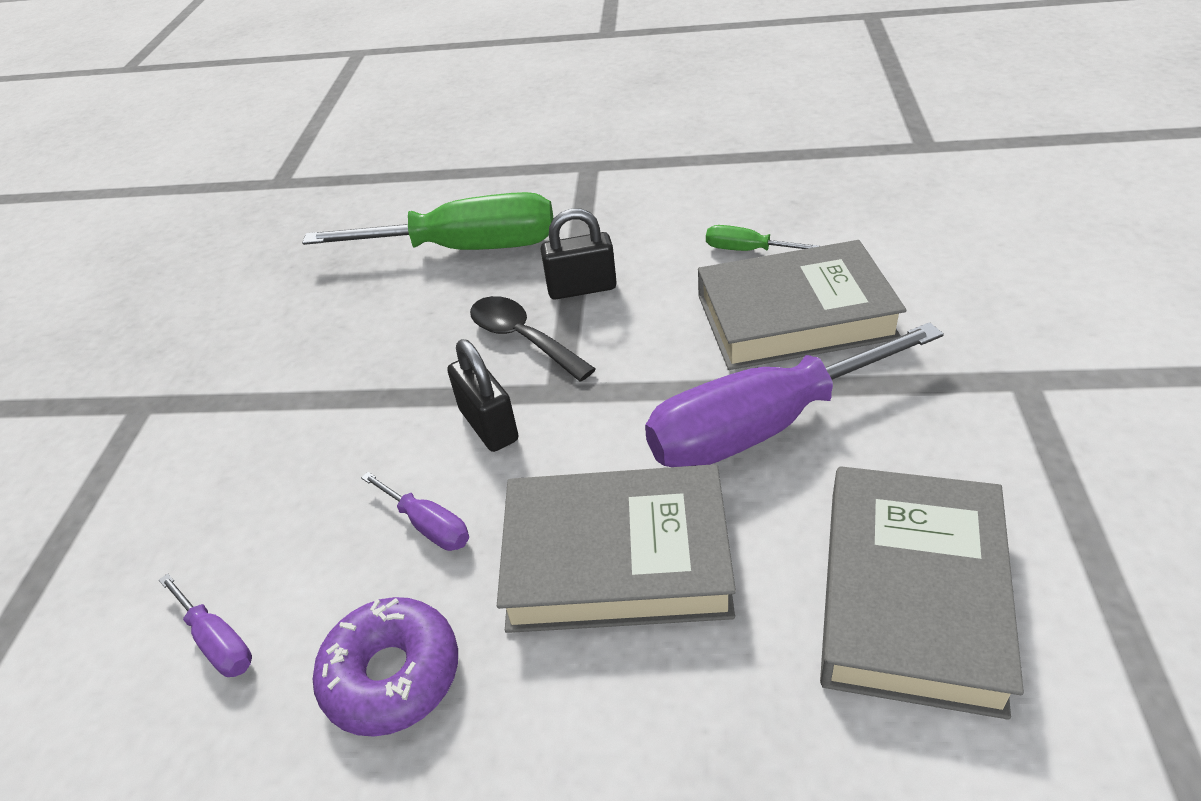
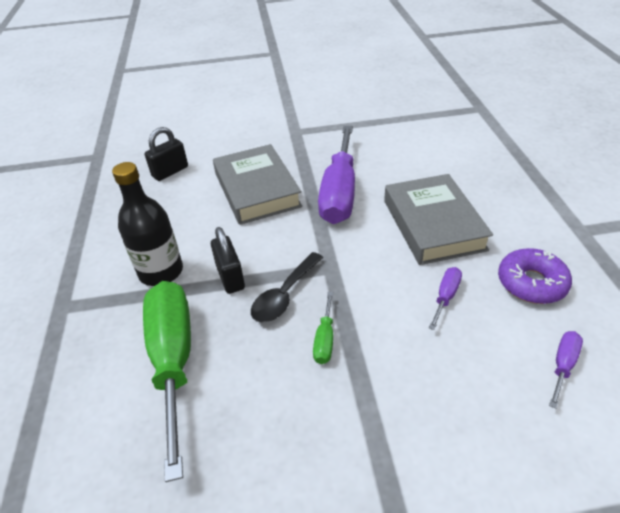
camera: 105 degrees left, 0 degrees up
(489, 425) = (365, 291): black padlock -> black padlock (170, 172)
(618, 229) = (161, 272): none -> black bottle
(746, 250) = (194, 212): green screwdriver -> green screwdriver (325, 339)
(762, 426) = (339, 193): purple screwdriver -> purple screwdriver turned 45 degrees clockwise
(910, 595) = (414, 153): grey book -> none

